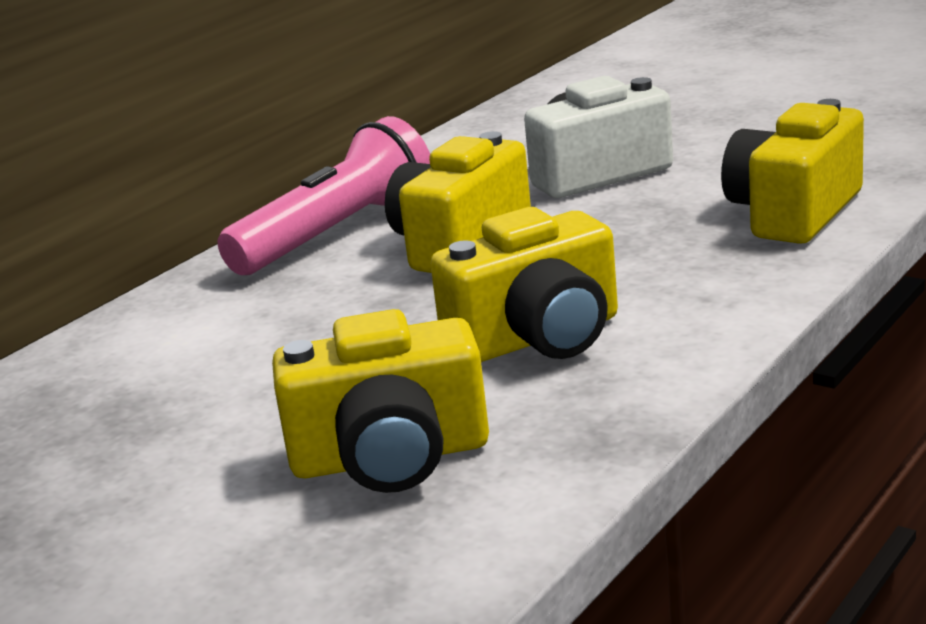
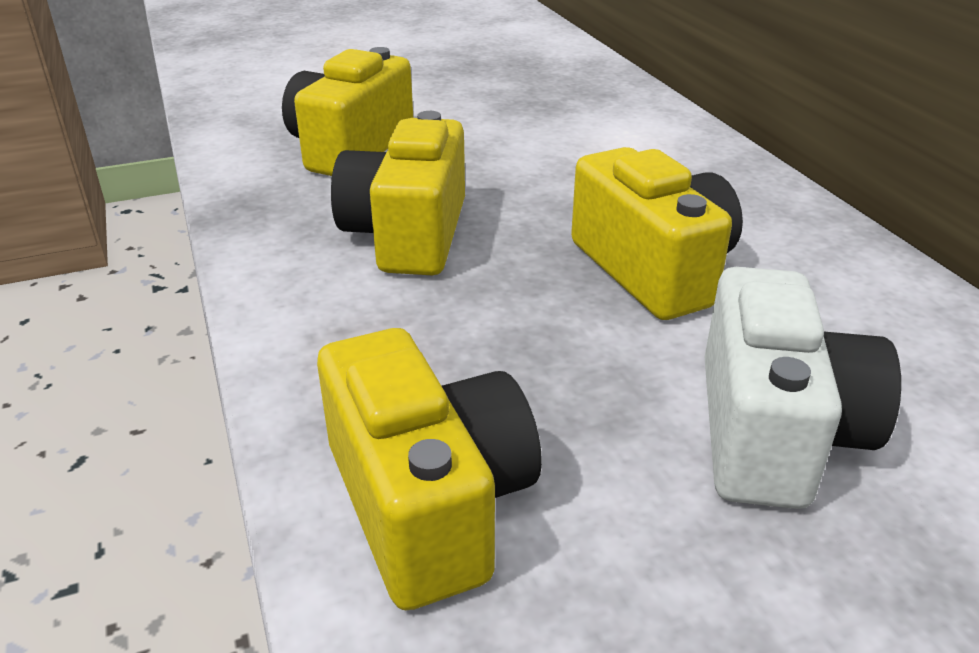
camera: 120 degrees right, 10 degrees up
(338, 234) = (765, 228): pink flashlight -> none

